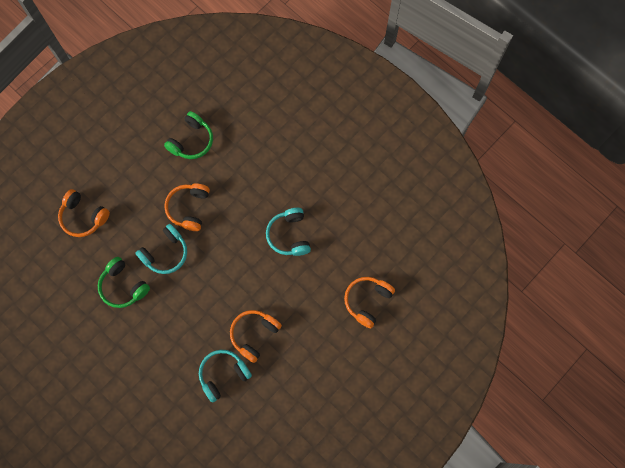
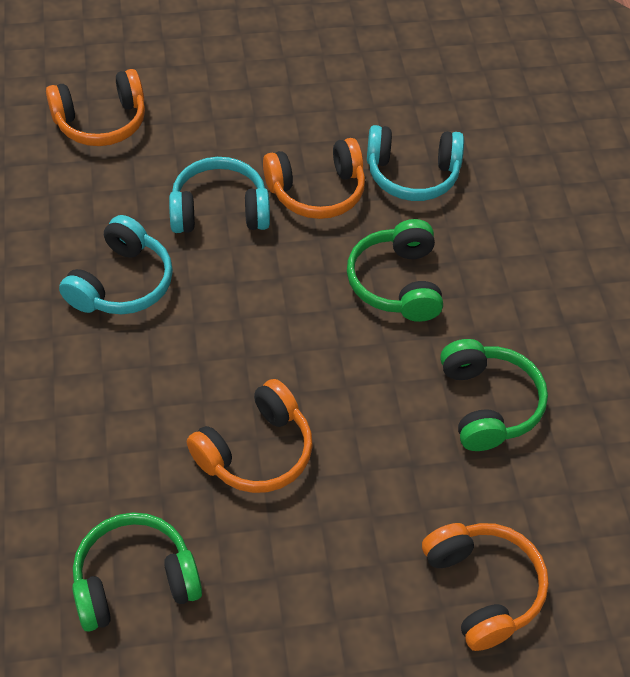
camera: 145 degrees left, 20 degrees down
(165, 253) = (365, 405): turquoise headphones -> turquoise headphones (219, 210)
(191, 314) = (396, 283): none -> green headphones

